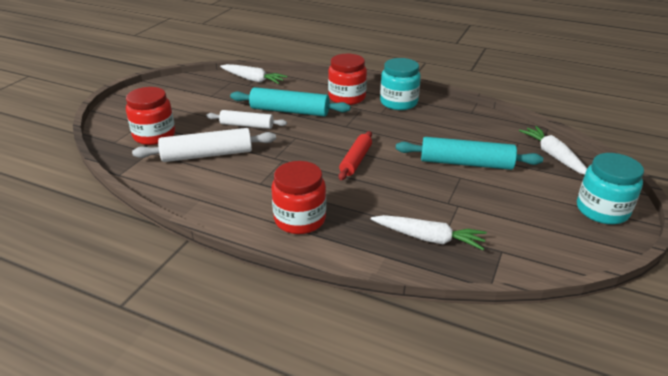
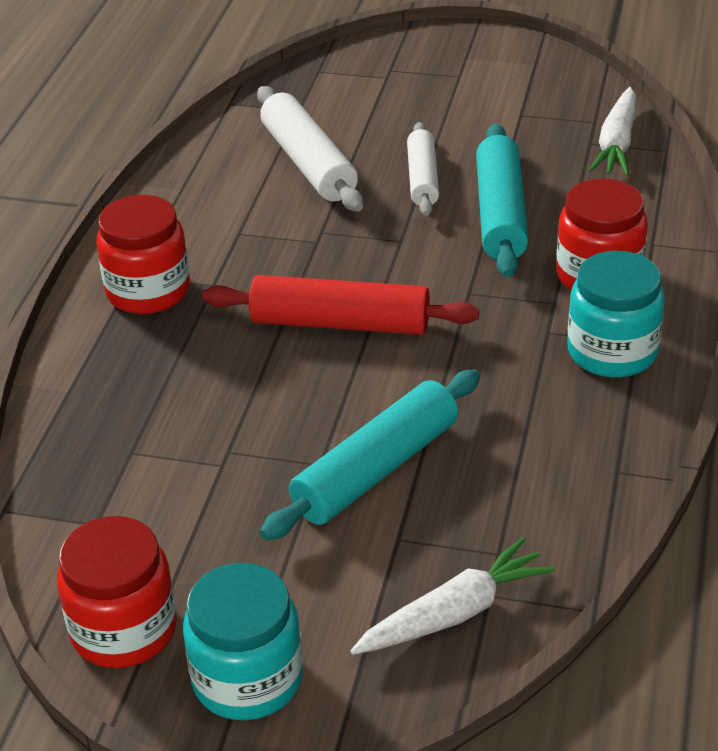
camera: 80 degrees right, 5 degrees up
(154, 135) = (352, 99): red jar -> red jar (124, 630)
(356, 160) = (340, 323): red rolling pin -> red rolling pin, size x1.55
(428, 238) = (119, 433): white carrot -> none
(466, 163) = (376, 470): turquoise rolling pin -> turquoise rolling pin turned 45 degrees clockwise

